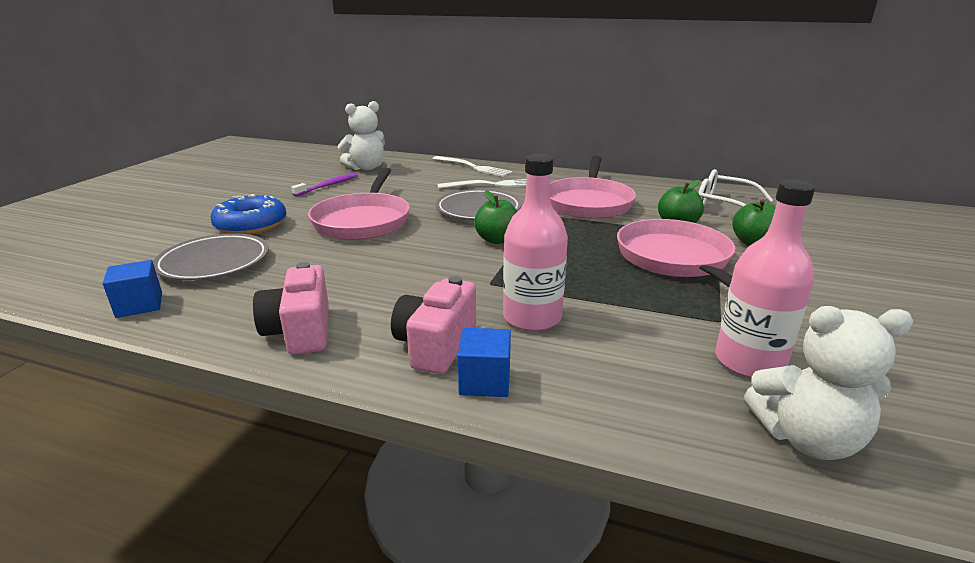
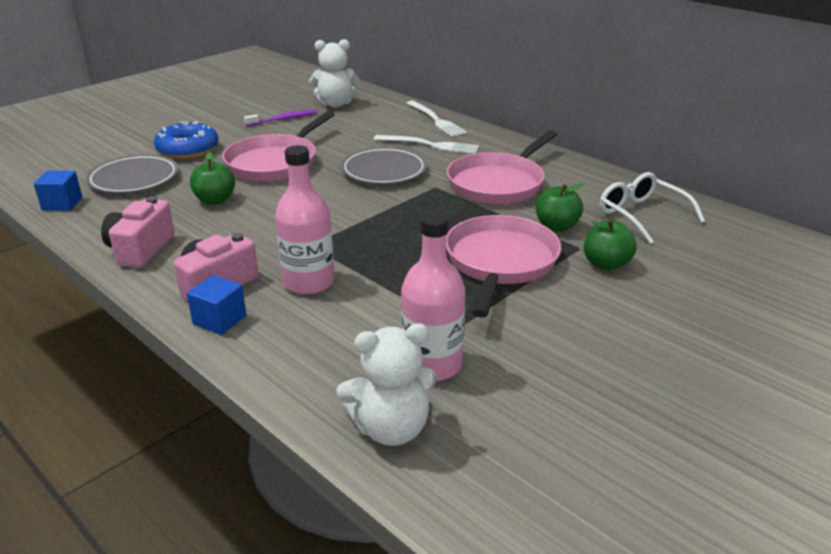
camera: 25 degrees right, 5 degrees up
(497, 240) = (364, 205): green apple -> green apple (215, 200)
(806, 438) = (391, 428): white teddy bear -> white teddy bear turned 45 degrees counterclockwise

